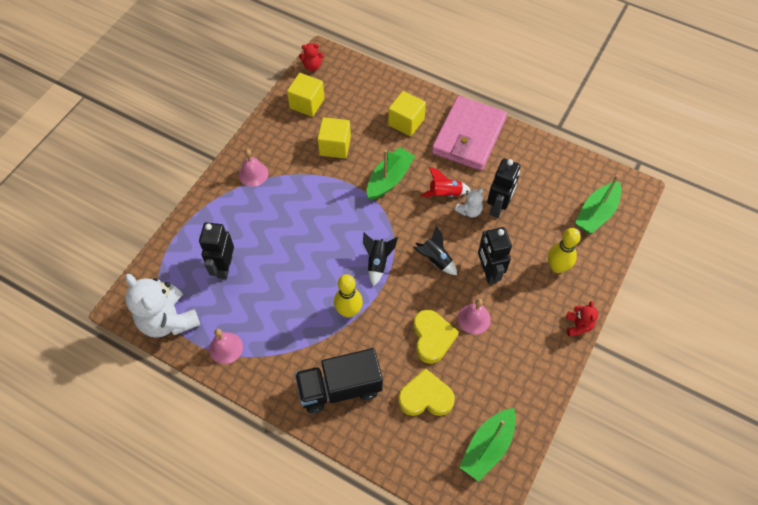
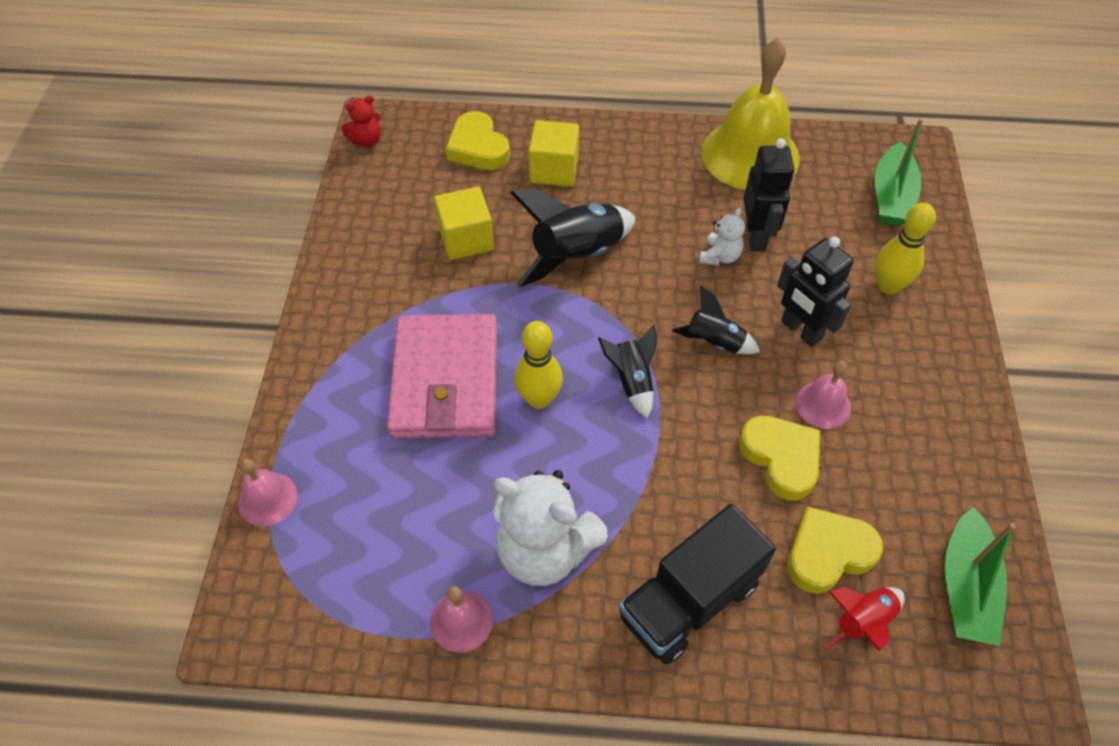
camera: 25 degrees left, 5 degrees down
(168, 320) = (333, 618): white teddy bear -> white teddy bear (544, 550)
(224, 267) = (386, 488): black robot -> none
(253, 174) = (357, 325): pink bell -> pink bell (267, 499)
(307, 103) = (387, 194): yellow cube -> none
(349, 311) = (631, 472): yellow bowling pin -> yellow bowling pin (539, 399)
(371, 92) = (478, 147): none -> yellow heart
(389, 179) = (576, 256): green boat -> black rocket
(445, 194) = (670, 246): red rocket -> red rocket (862, 622)
(469, 136) = (655, 158): pink wallet -> pink wallet (445, 381)
(526, 155) = (750, 155): none -> yellow bell
(578, 326) = (969, 354): red teddy bear -> none

